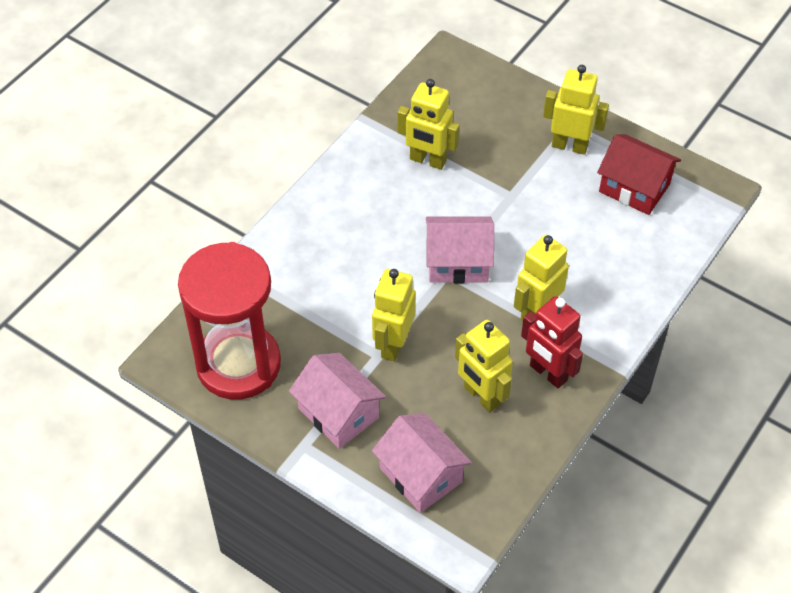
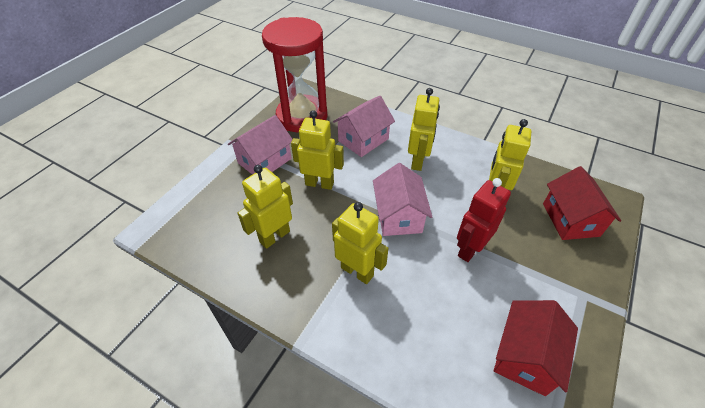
camera: 85 degrees right, 5 degrees down
(420, 475) = (211, 204): pink house -> pink house (363, 140)
(475, 104) = (570, 219): none -> red house
(548, 373) = (295, 281): red robot -> red robot (470, 249)
(569, 146) = (556, 294): yellow robot -> yellow robot (418, 161)

